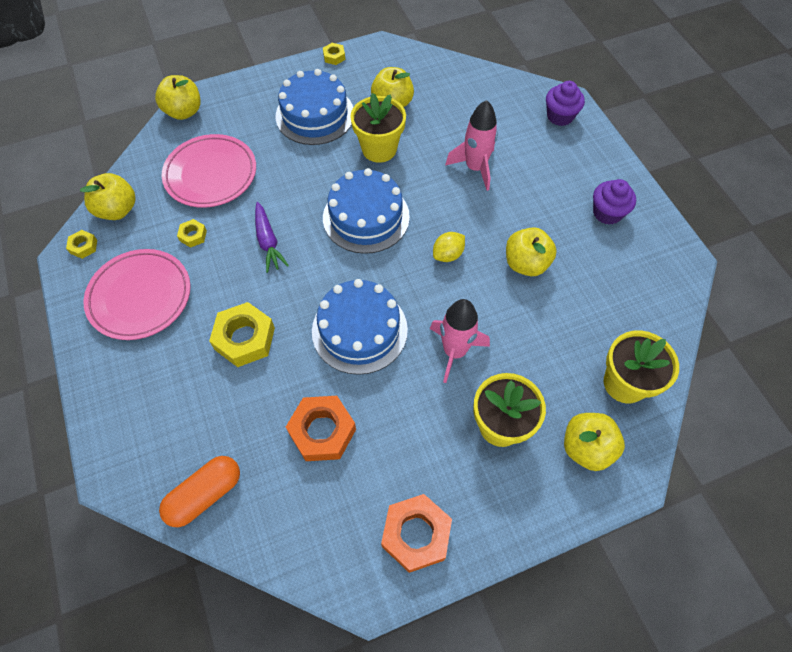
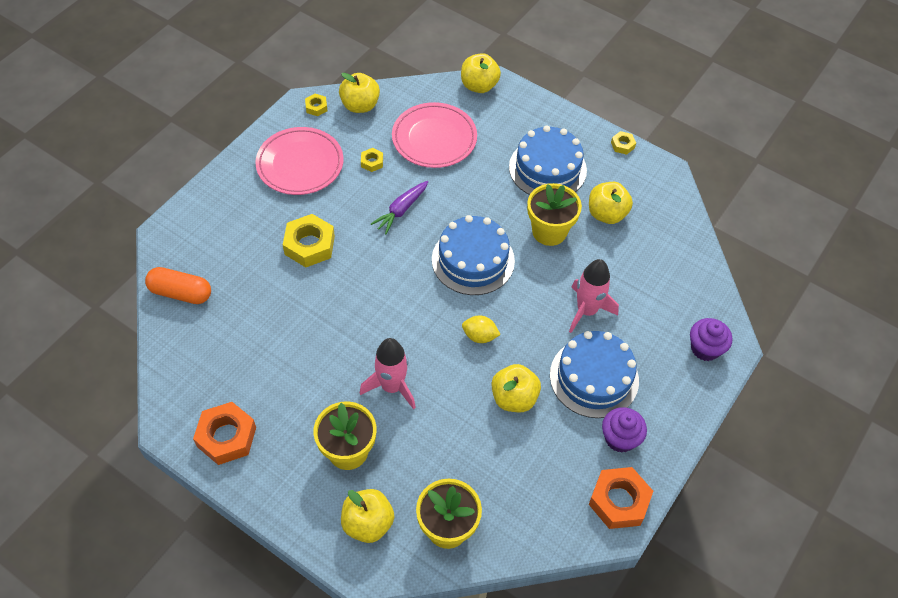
camera: 55 degrees right, 5 degrees down
(322, 431) = (268, 335): orange nut -> orange nut (619, 501)
(359, 330) = (366, 312): blue cake -> blue cake (594, 377)

